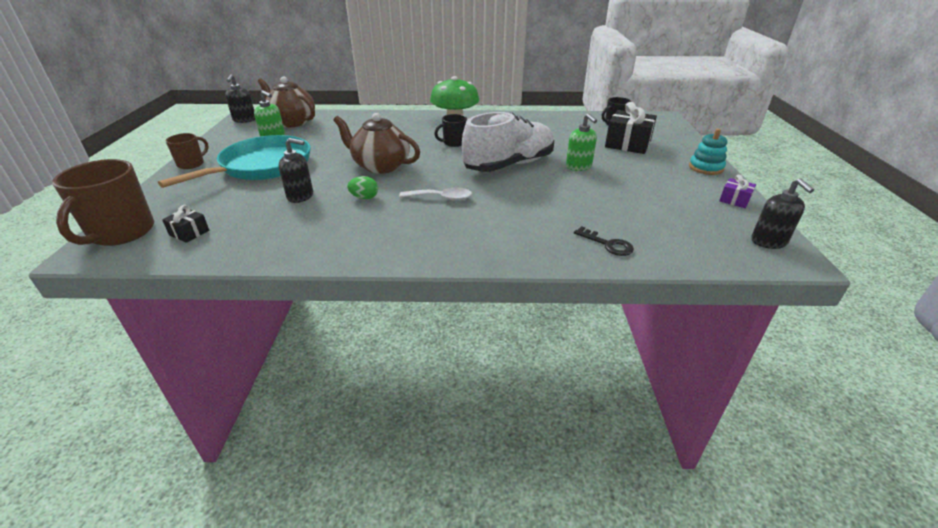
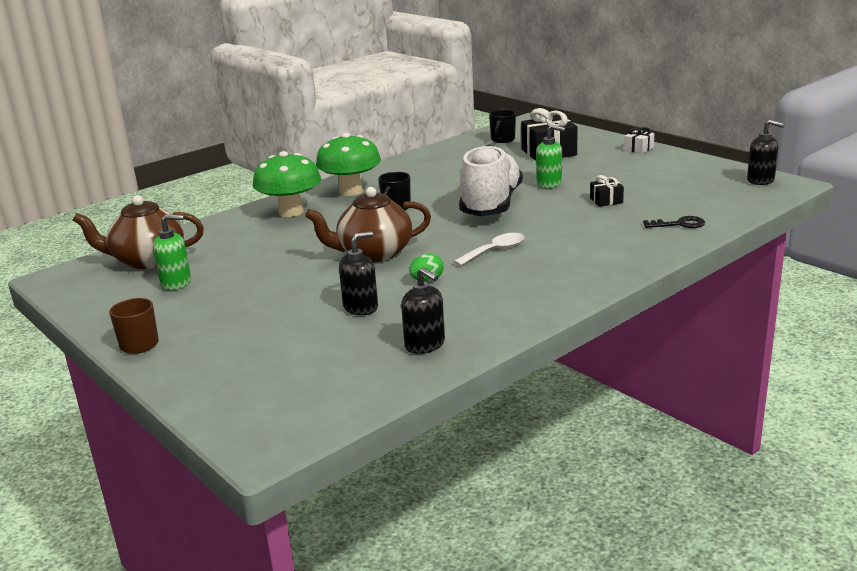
camera: 40 degrees left, 10 degrees down
(121, 233) = (252, 419): brown mug -> none
(189, 233) = (330, 381): black gift -> black gift (606, 200)
(244, 120) = (68, 283): black soap dispenser -> black soap dispenser (425, 345)
(262, 166) = (241, 307): turquoise pan -> none
(401, 123) = (291, 212): none -> green mushroom
(706, 168) = (638, 149): turquoise stacking toy -> white gift
(734, 200) = (697, 163): purple gift -> none

